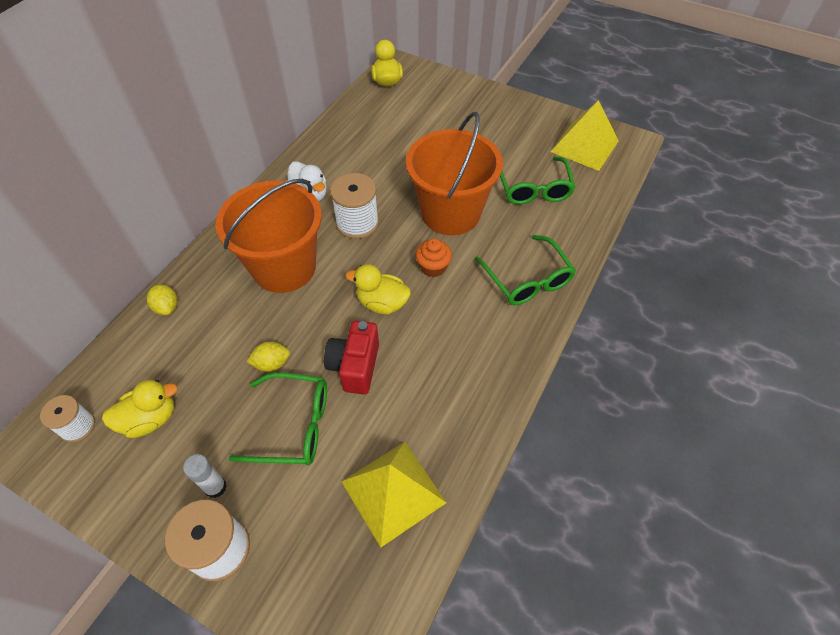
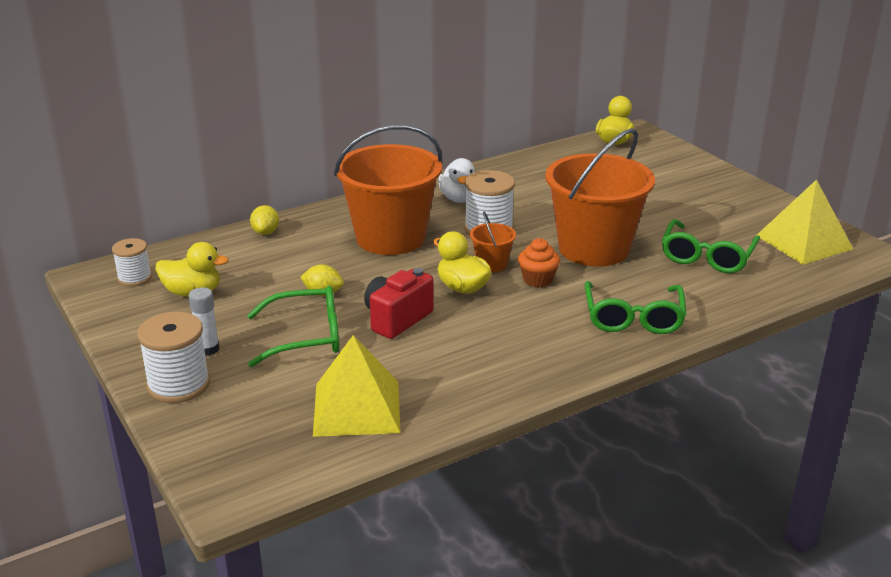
camera: 30 degrees right, 25 degrees down
(294, 426) = (306, 337): green glasses -> green glasses turned 45 degrees counterclockwise
(387, 264) = (492, 264): none -> orange bucket

